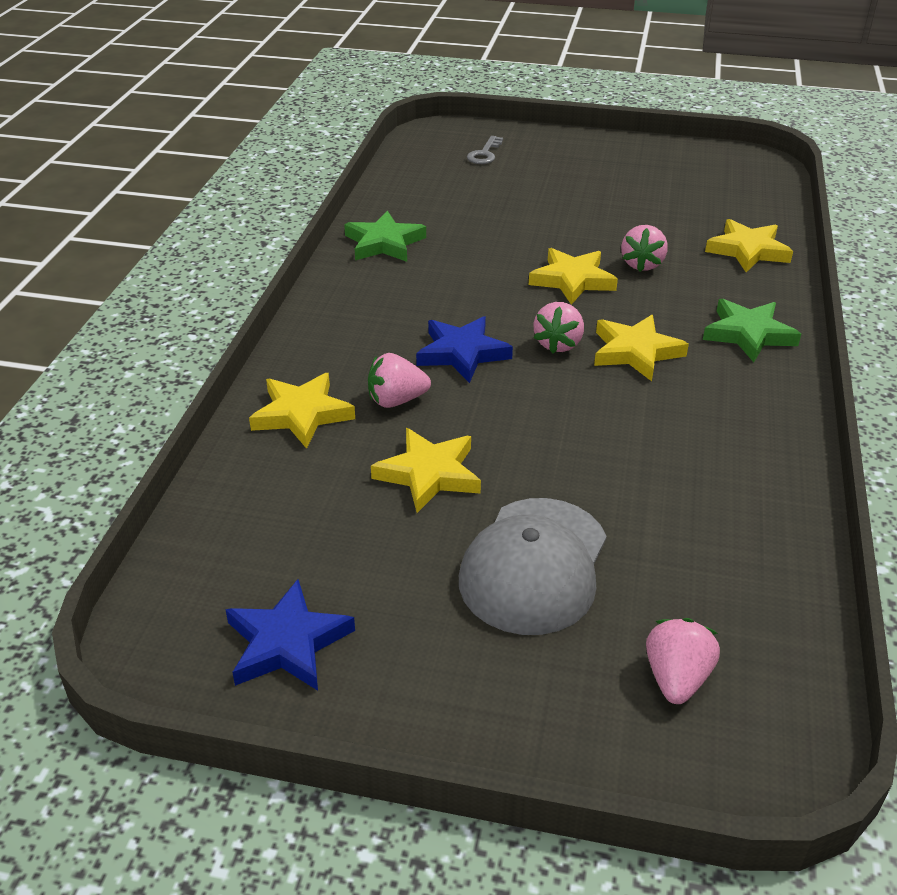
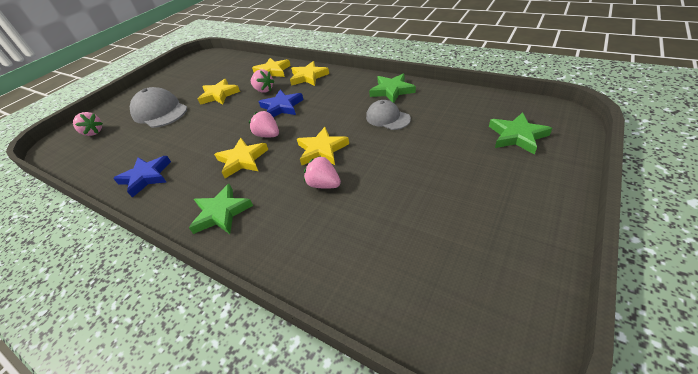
camera: 115 degrees right, 5 degrees up
(287, 643) = (182, 71): blue star -> blue star (146, 177)
(396, 400) = (264, 90): pink strawberry -> pink strawberry turned 120 degrees clockwise
(469, 237) = (387, 118): none -> grey cap
(484, 154) = (517, 136): grey key -> green star
(748, 250) = (313, 253): yellow star -> yellow star (308, 77)

